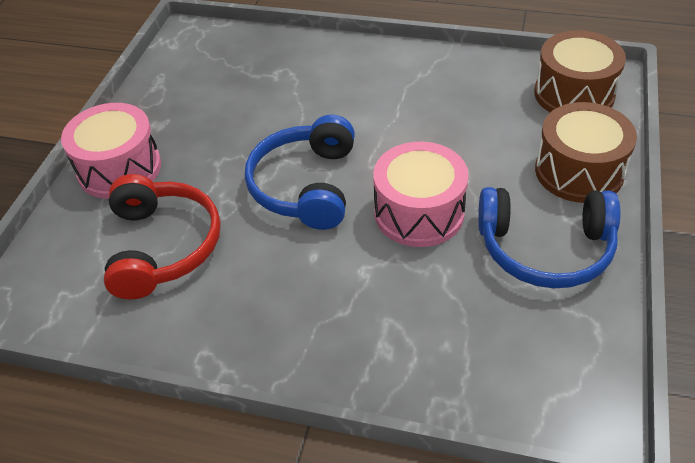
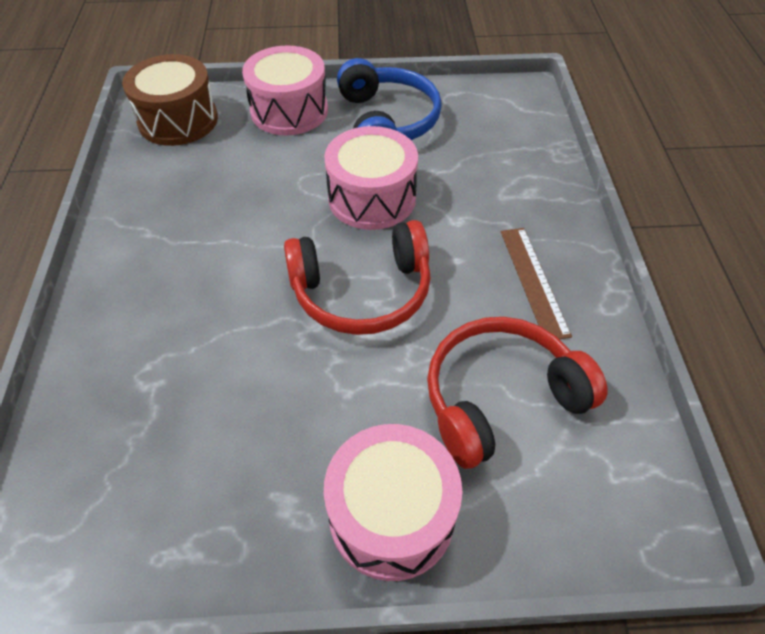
camera: 110 degrees left, 5 degrees up
(262, 308) = (533, 281): none -> brown ruler
(305, 185) = (362, 292): blue headphones -> red headphones
(579, 171) = (289, 111): brown drum -> pink drum

